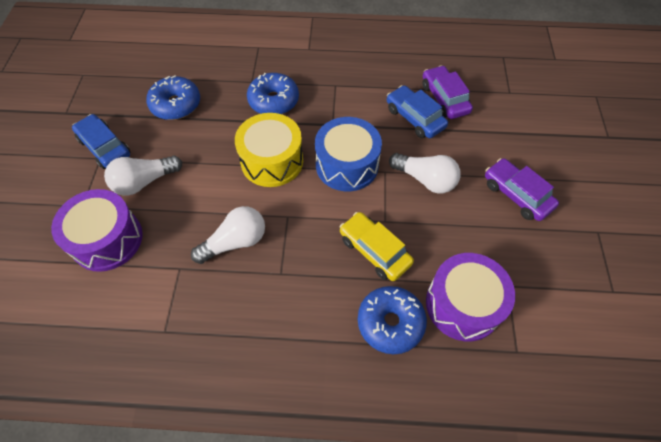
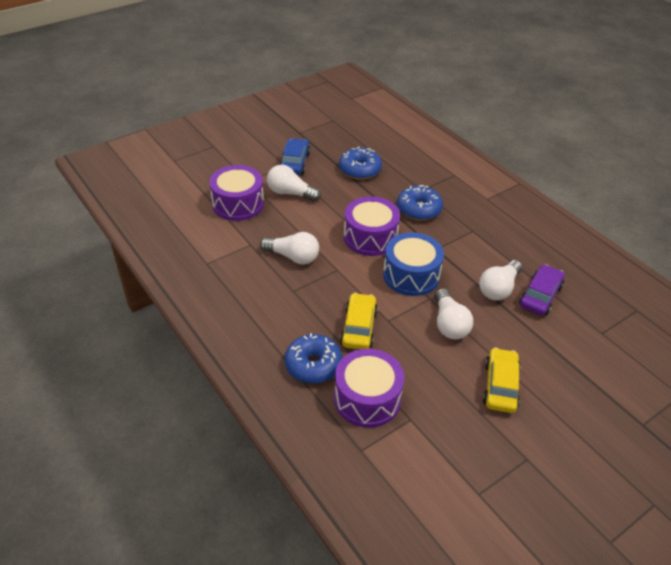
camera: 50 degrees right, 15 degrees down
(272, 161) = (370, 237): yellow drum -> purple drum
(415, 118) = (498, 289): blue car -> white light bulb
(516, 195) = (500, 386): purple car -> yellow car

